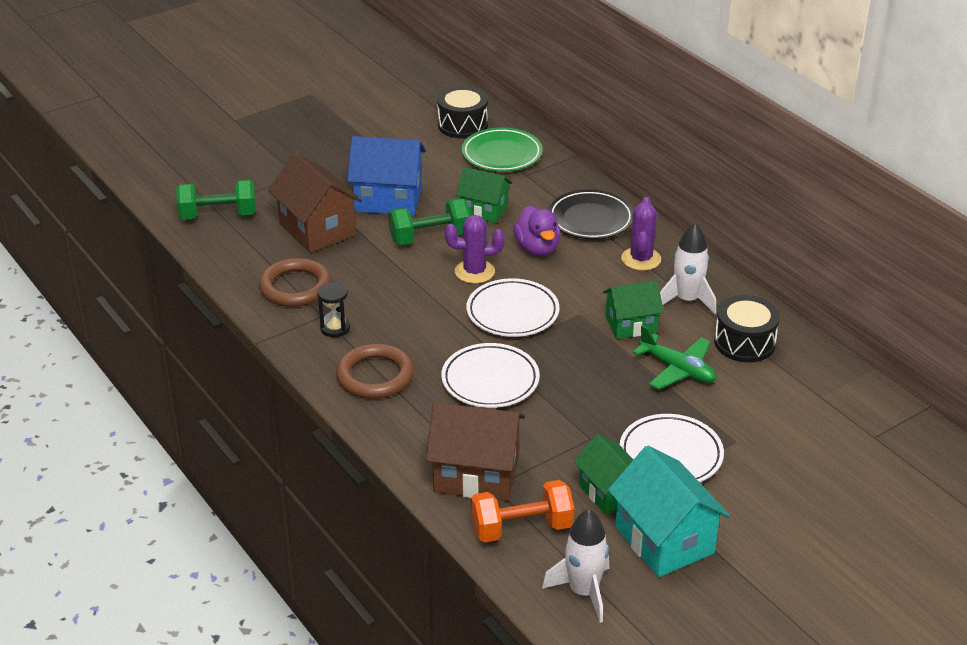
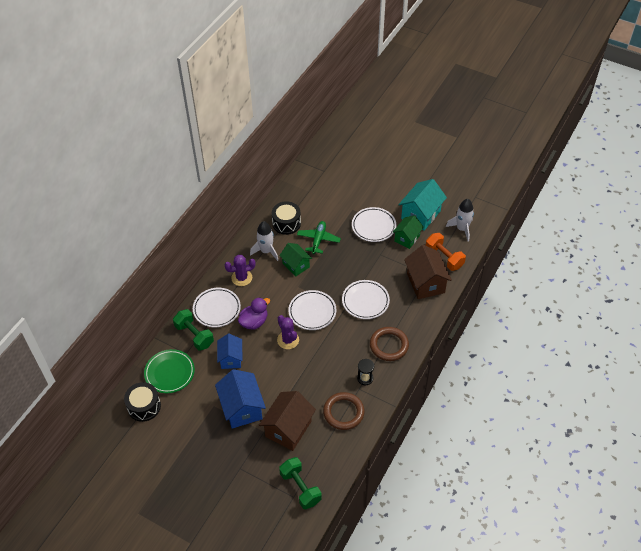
camera: 115 degrees left, 15 degrees up
(430, 237) = (268, 372): green dumbbell -> green dumbbell (194, 335)
(484, 210) = (231, 358): green house -> blue house
(590, 219) = (217, 309): black plate -> white plate

